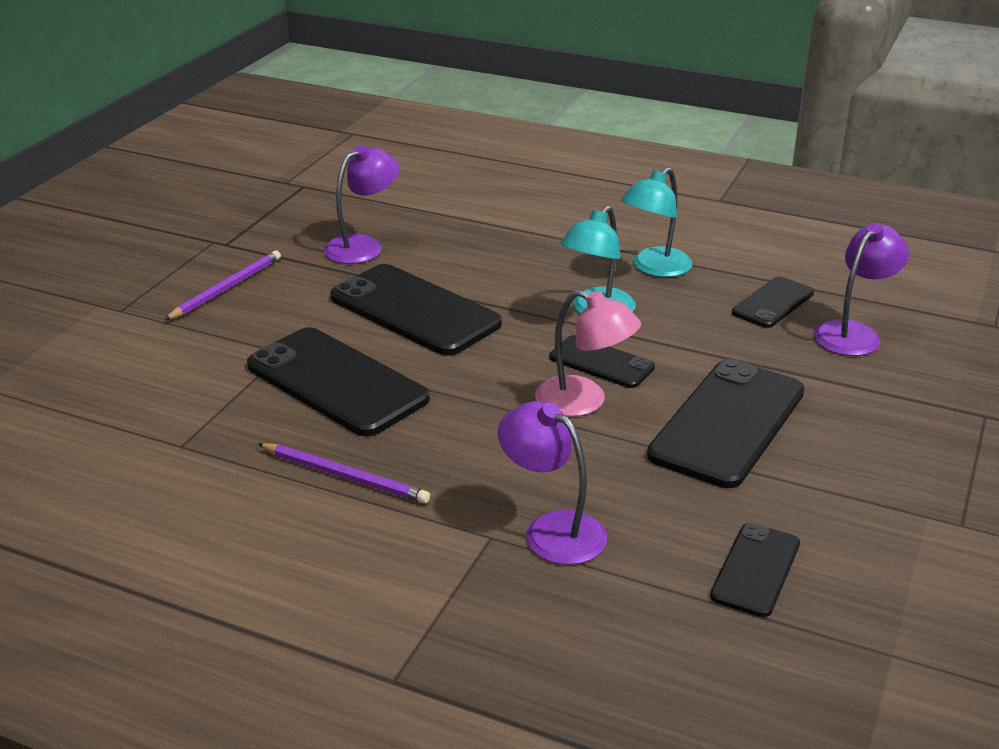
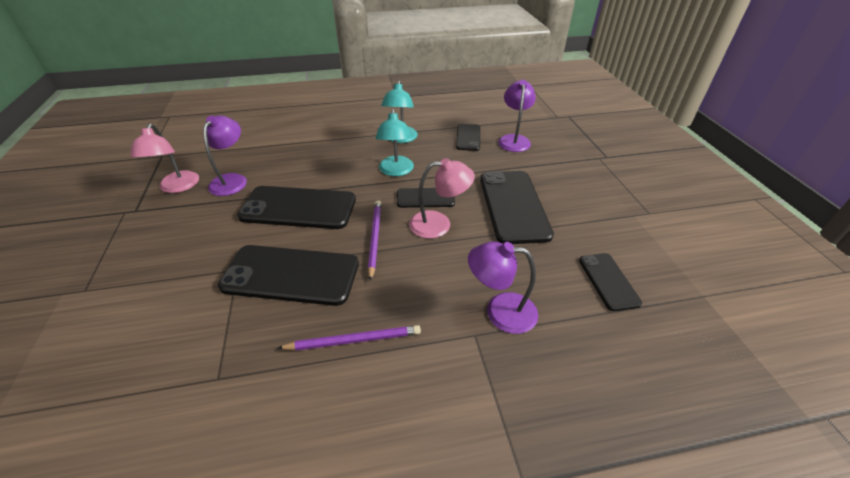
camera: 35 degrees left, 10 degrees up
(226, 288) = (160, 241): purple pencil -> purple pencil (375, 238)
(292, 232) = (177, 187): none -> pink lamp

